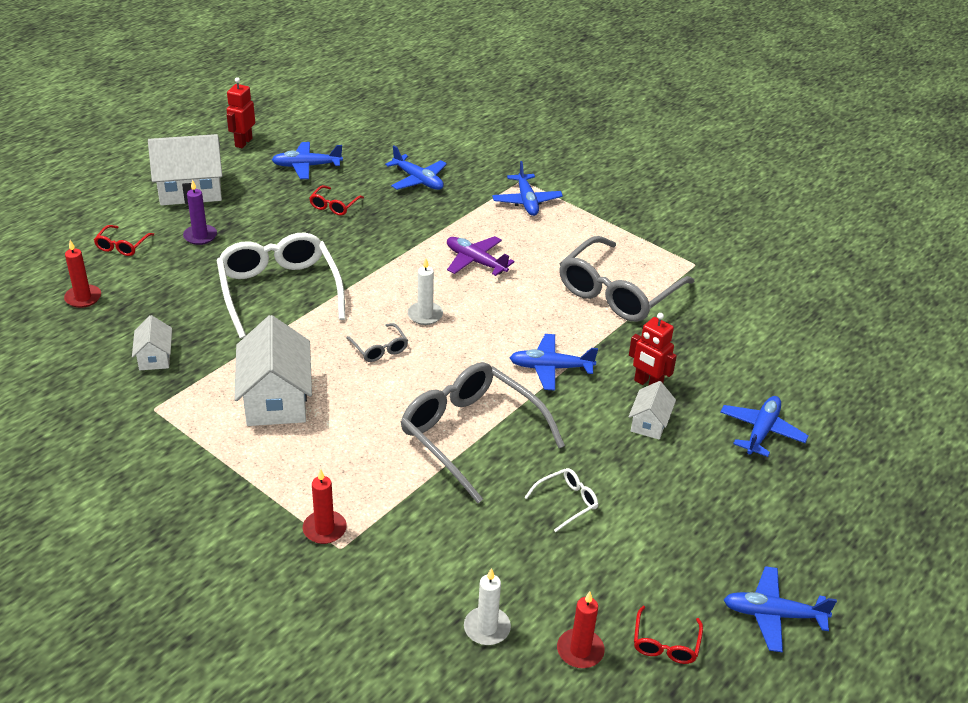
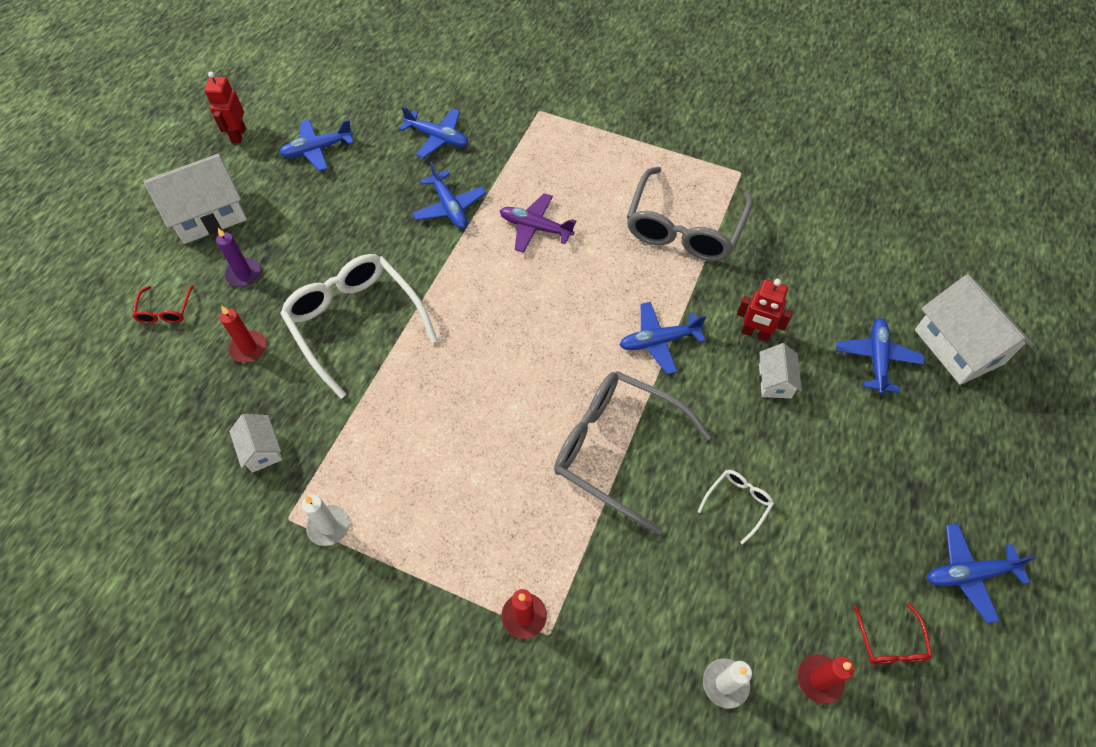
camera: 15 degrees left, 20 degrees up
(83, 298) = (152, 393): red candle -> red candle (248, 348)
(276, 399) = (409, 465): white house -> white house (958, 347)
(334, 205) = (367, 194): red glasses -> none
(379, 348) = (485, 367): grey glasses -> none
(425, 315) = (513, 311): white candle -> white candle (328, 526)
(526, 201) = (554, 137): blue plane -> blue plane (449, 207)

